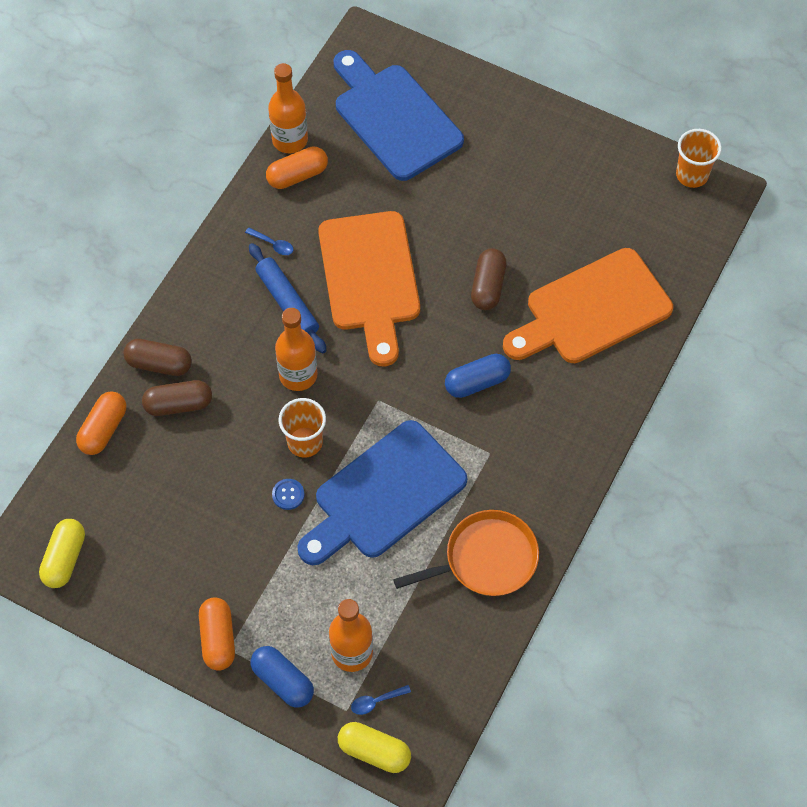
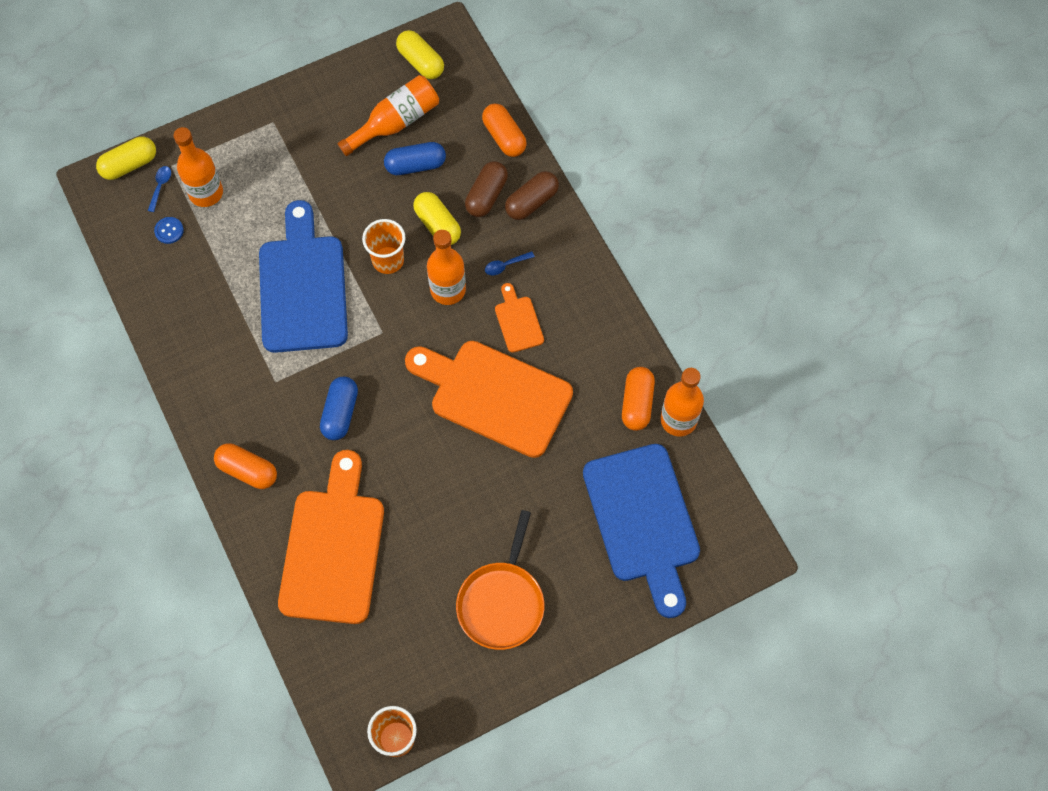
camera: 125 degrees right, 5 degrees up
(152, 534) = (395, 123): none -> orange bottle
(218, 638) = (285, 119): orange capsule -> orange capsule (247, 470)
(238, 425) = (437, 225): none -> yellow capsule
(273, 244) = (581, 343): blue spoon -> blue spoon (505, 265)
(283, 681) = (223, 140): blue capsule -> blue capsule (415, 165)
(287, 303) = (518, 321): blue rolling pin -> orange cutting board
(288, 495) = (355, 224): blue button -> blue button (169, 231)
(394, 118) = (643, 520): blue cutting board -> blue cutting board turned 75 degrees clockwise
(486, 559) = (197, 322): orange pan -> orange pan (502, 603)
(488, 286) = (418, 481): brown capsule -> none

